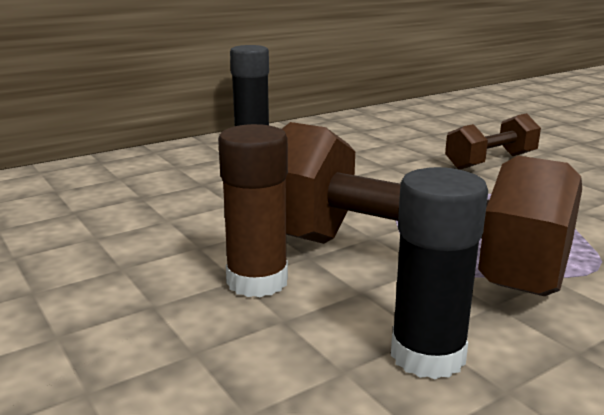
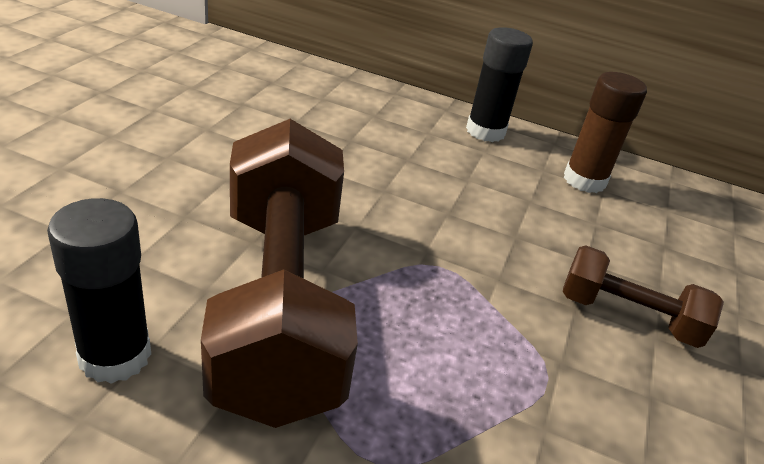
camera: 50 degrees right, 15 degrees up
(257, 281) = (186, 227): brown glue stick -> brown glue stick (584, 180)

